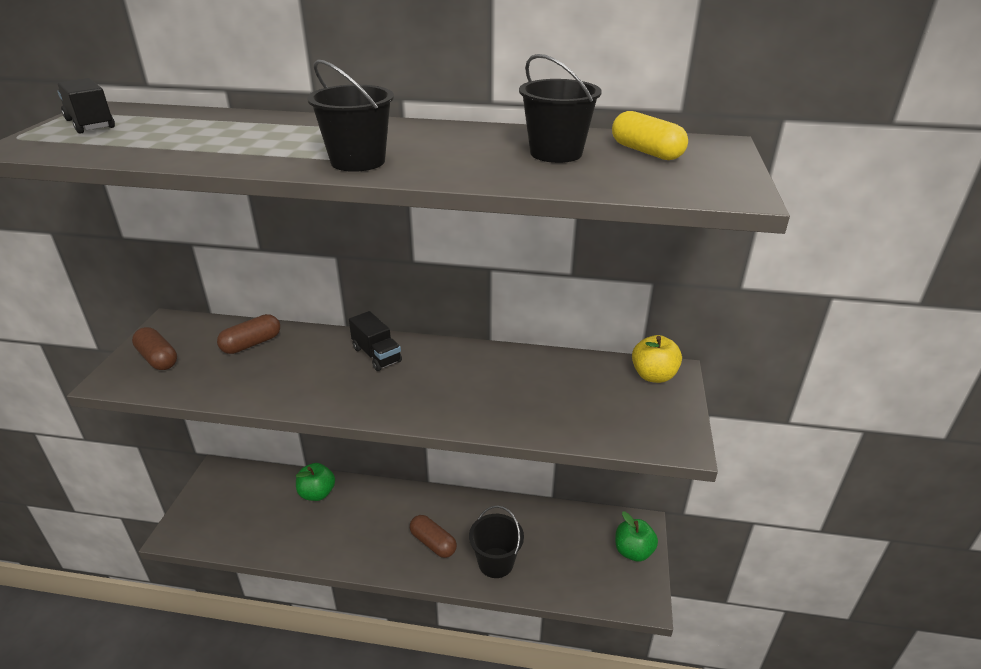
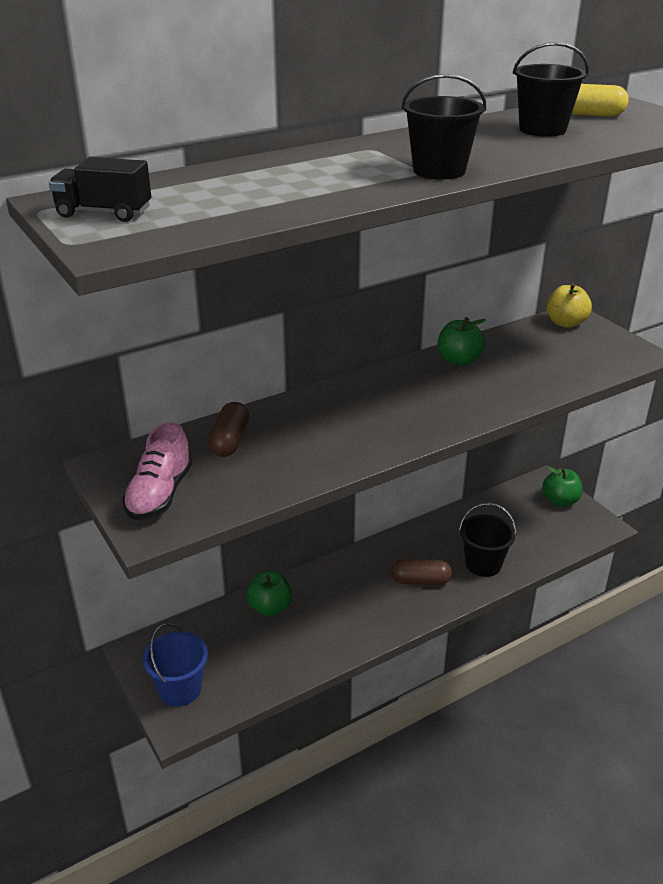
camera: 40 degrees left, 0 degrees up
(158, 358) = (160, 494): brown capsule -> pink shoe
(203, 513) = (180, 689): none -> blue bucket
(376, 355) = (356, 398): black truck -> none
(501, 363) = (459, 360): none -> green apple

